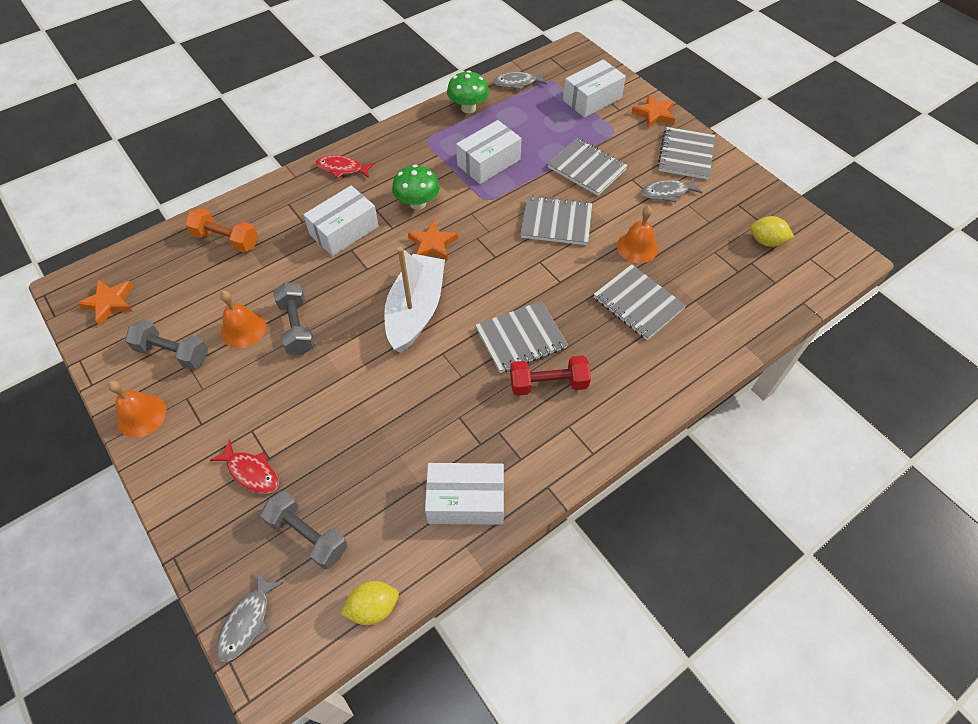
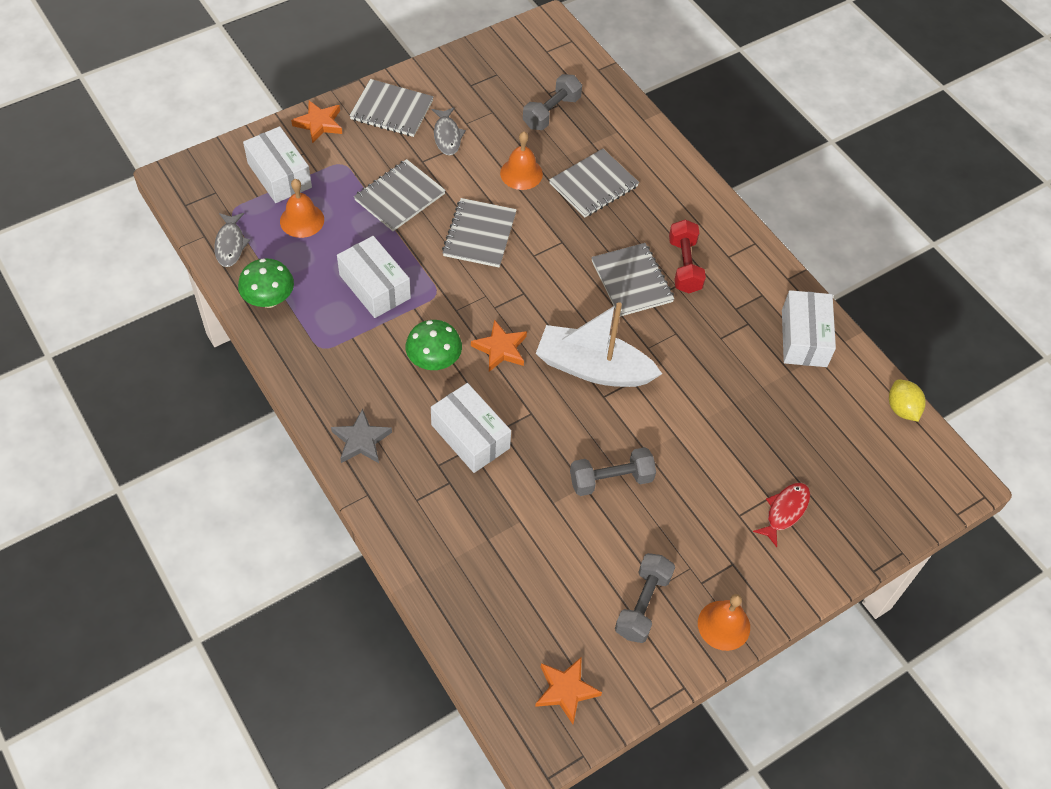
camera: 90 degrees left, 0 degrees up
(226, 240) = (472, 566): orange dumbbell -> none
(243, 329) = (612, 534): orange bell -> orange bell (302, 220)
(247, 621) = (923, 503): grey fish -> none
(308, 535) = (844, 459): grey dumbbell -> grey dumbbell (551, 112)
(342, 169) = (361, 440): red fish -> grey star
(766, 241) = (523, 76): yellow lemon -> none

